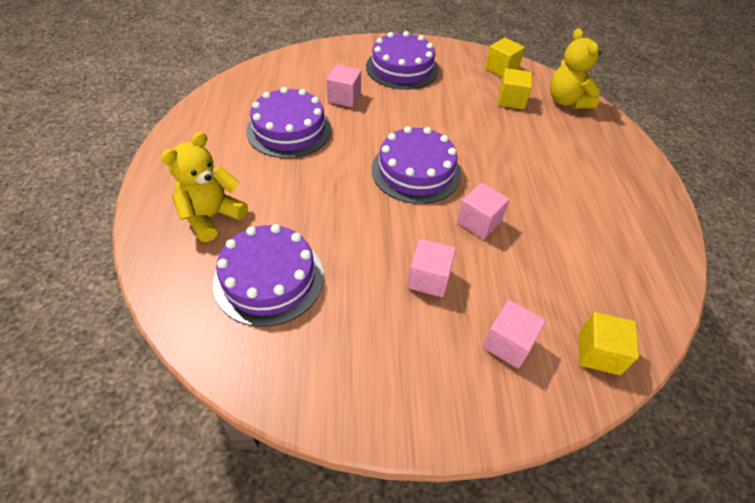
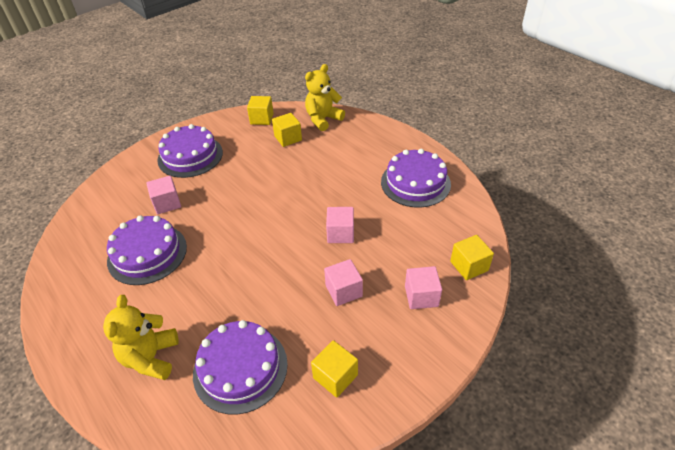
camera: 35 degrees left, 5 degrees down
(342, 353) = (335, 376): none -> yellow cube
(416, 171) = (270, 226): purple cake -> purple cake (415, 183)
(567, 101) = (323, 119): yellow teddy bear -> yellow teddy bear turned 105 degrees clockwise

